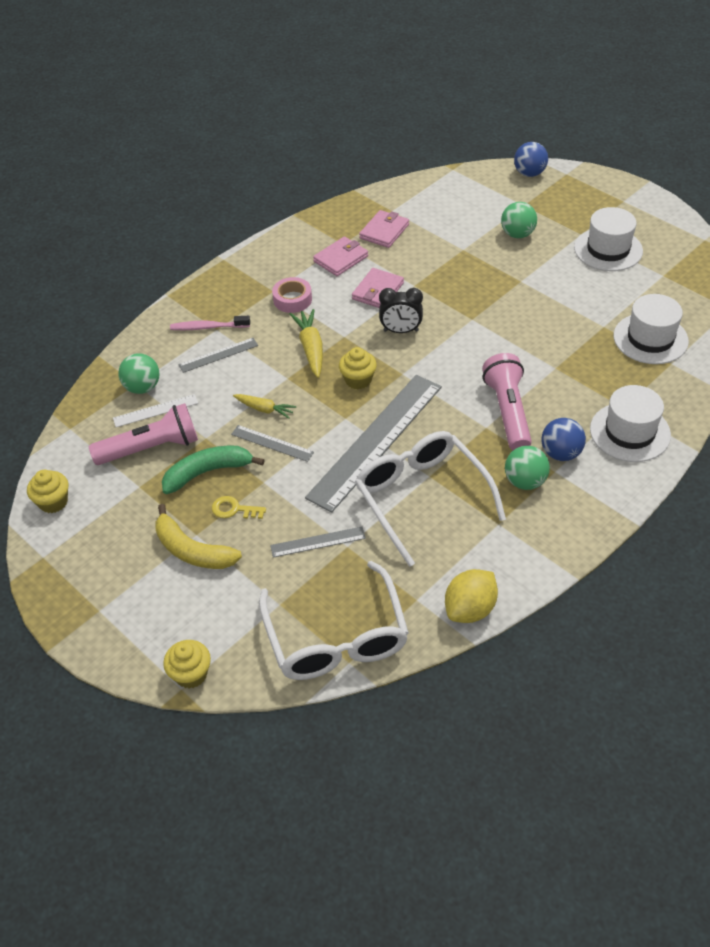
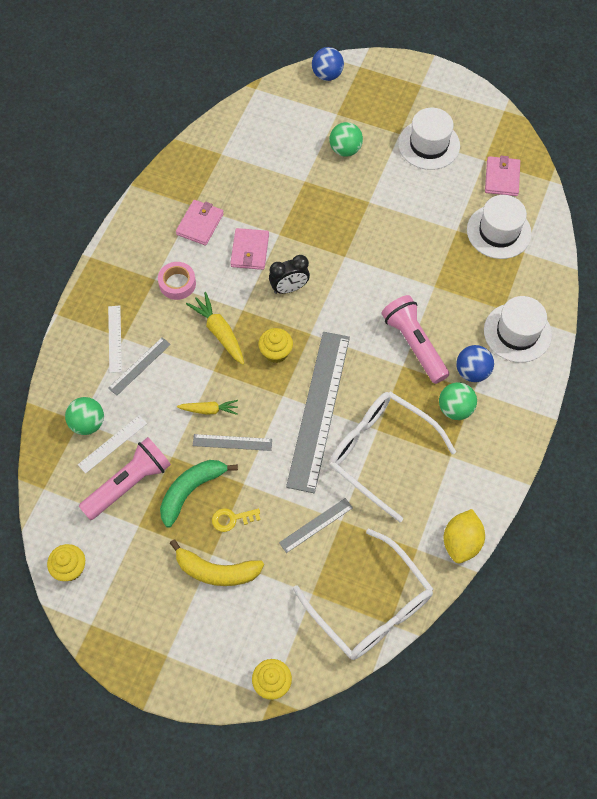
camera: 25 degrees left, 15 degrees up
(208, 327) = (114, 338): pink toothbrush -> white ruler
(384, 231) = (225, 180): pink wallet -> pink wallet (502, 178)

